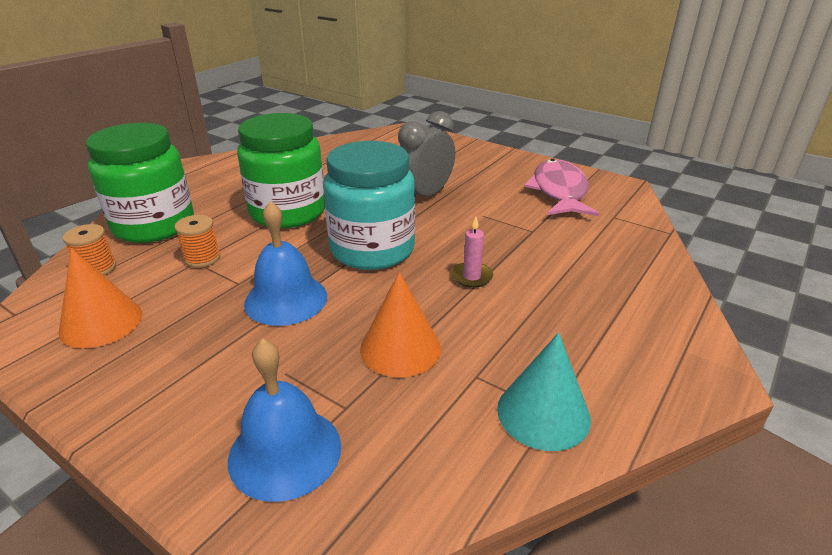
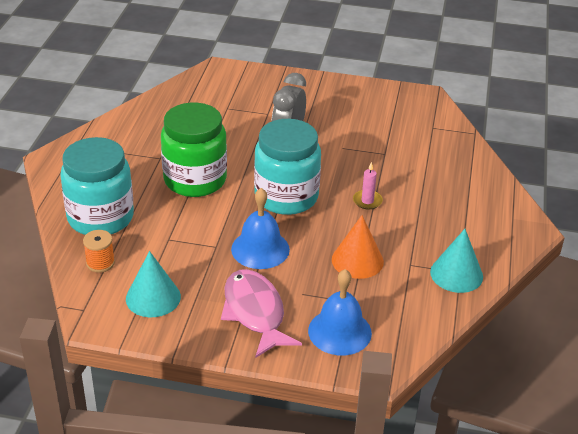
camera: 25 degrees left, 5 degrees up
(101, 322) = (153, 297): orange cone -> turquoise cone
(154, 225) = (100, 218): green jar -> turquoise jar
(202, 258) = (170, 235): orange spool -> none
(559, 191) = (384, 112): pink fish -> pink fish (255, 312)

